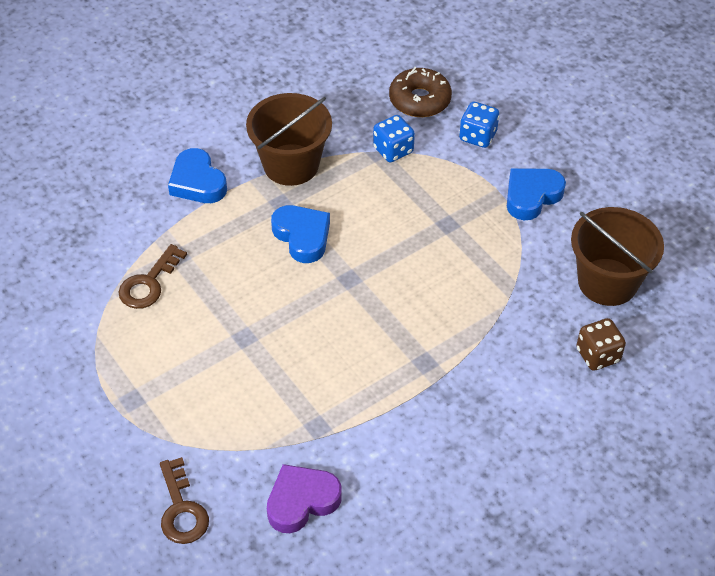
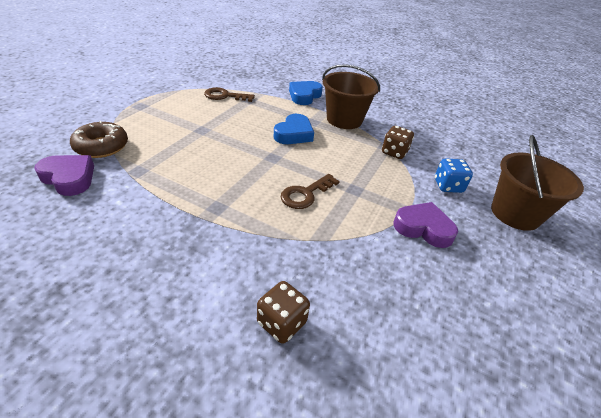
camera: 60 degrees right, 10 degrees down
(181, 509) = (59, 135): brown key -> brown key (305, 194)
(393, 150) = (394, 152): blue dice -> brown dice
(419, 100) = (447, 154): brown donut -> brown donut (101, 146)
(531, 196) = (423, 228): blue heart -> purple heart
(607, 282) = (376, 306): brown bucket -> brown bucket (515, 213)

